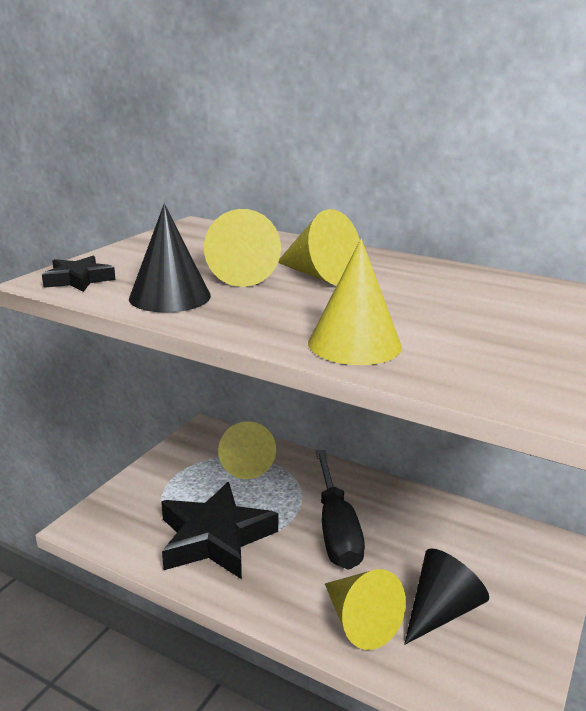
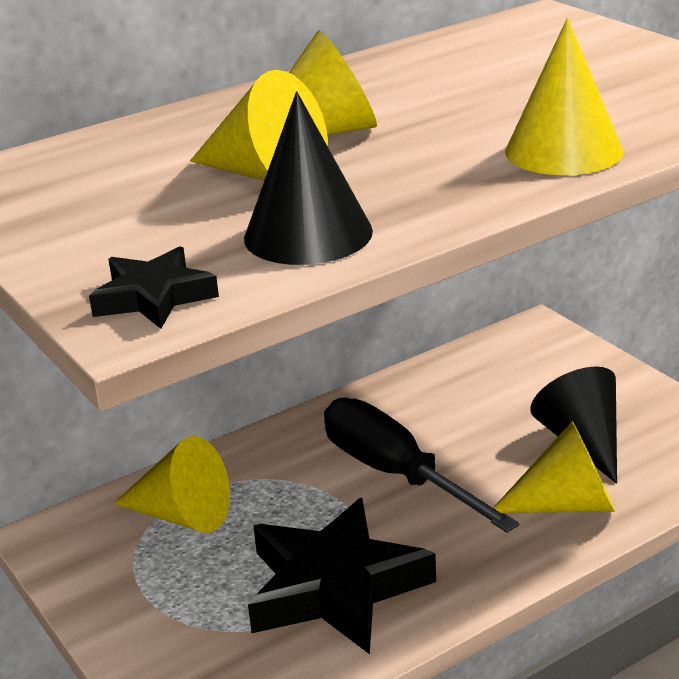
camera: 60 degrees left, 5 degrees up
(336, 529) = (395, 474): black screwdriver -> black screwdriver turned 150 degrees counterclockwise

